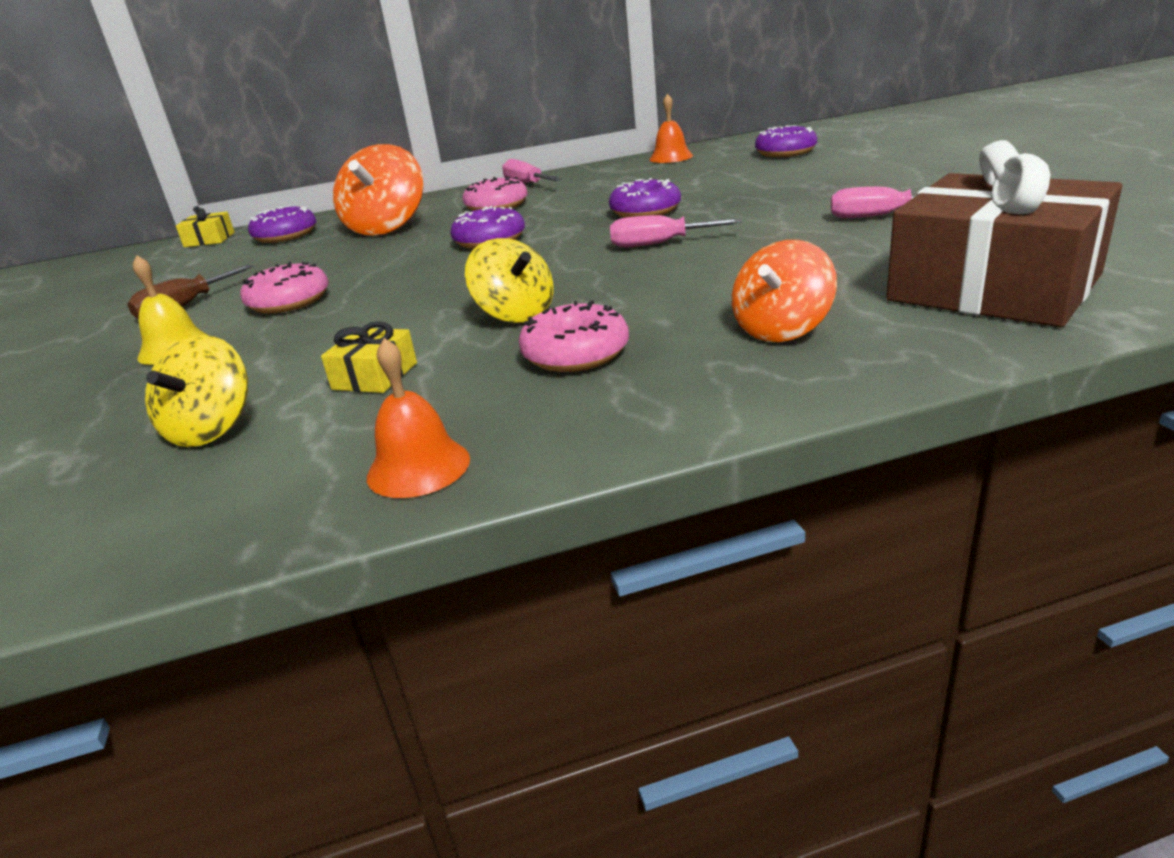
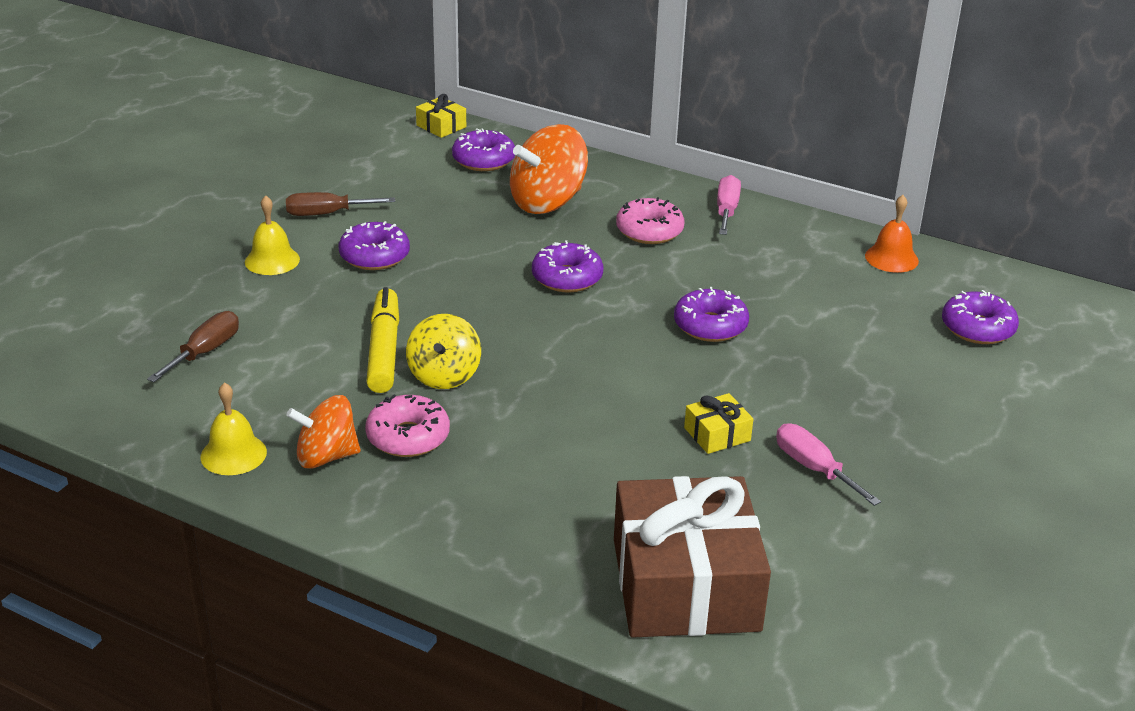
camera: 40 degrees right, 5 degrees up
(212, 429) = (205, 352): yellow spinning top -> brown screwdriver
(289, 301) = (374, 256): pink donut -> purple donut
(375, 376) = (310, 371): yellow gift -> yellow gift (717, 434)
(418, 467) = (233, 454): orange bell -> yellow bell
(423, 331) = (384, 350): none -> yellow marker
(659, 244) = (636, 374): pink screwdriver -> none
(782, 329) = (521, 510): orange spinning top -> orange spinning top (326, 456)

